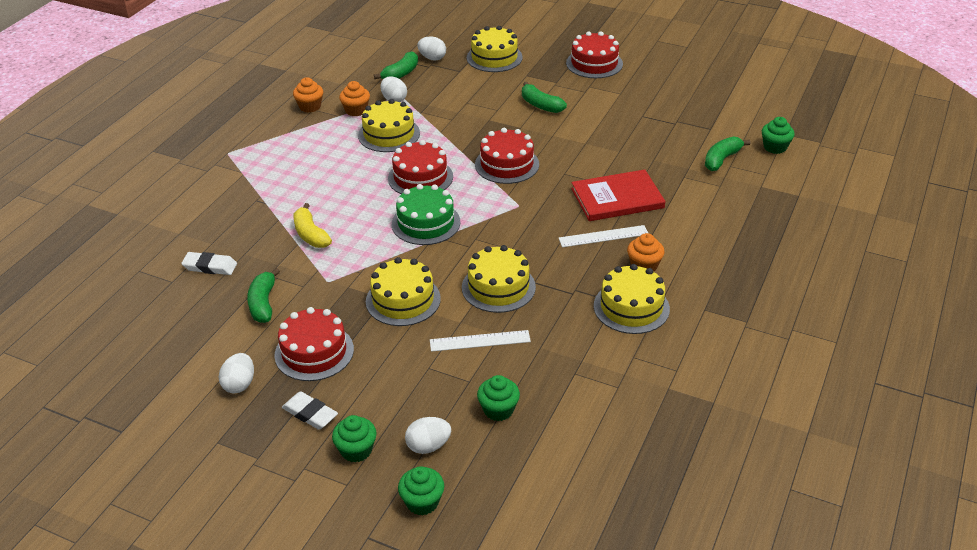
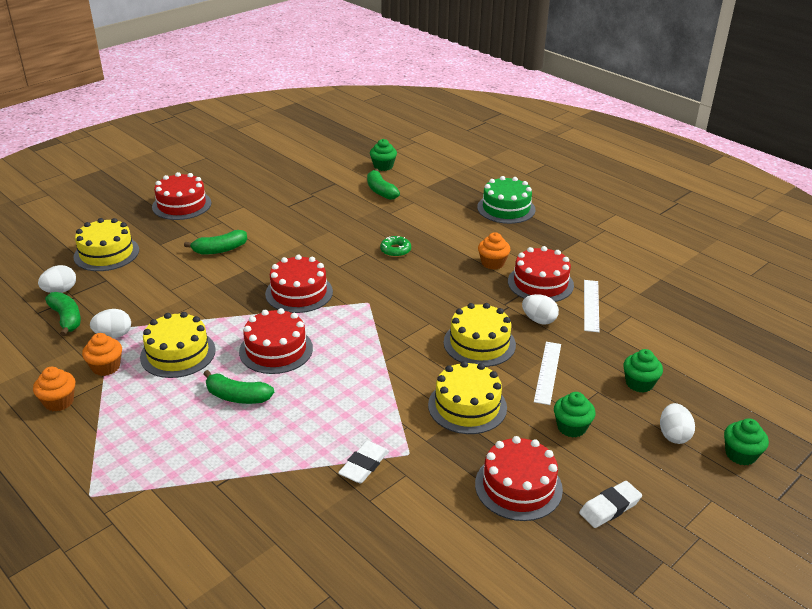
camera: 70 degrees left, 5 degrees down
(210, 267) = (323, 551): white eraser -> white eraser (364, 465)
(239, 384) = (547, 557): white egg -> white egg (539, 320)
(263, 303) = (419, 513): green banana -> green banana (237, 396)
(310, 234) = (318, 451): yellow banana -> none
(356, 450) = (668, 484): green cupcake -> green cupcake (571, 427)
(426, 223) = (355, 364): green cake -> green cake (506, 208)
(603, 236) = (442, 271): white ruler -> white ruler (591, 305)
(617, 198) = (395, 250): red book -> green donut
(631, 307) = (540, 283): yellow cake -> red cake

